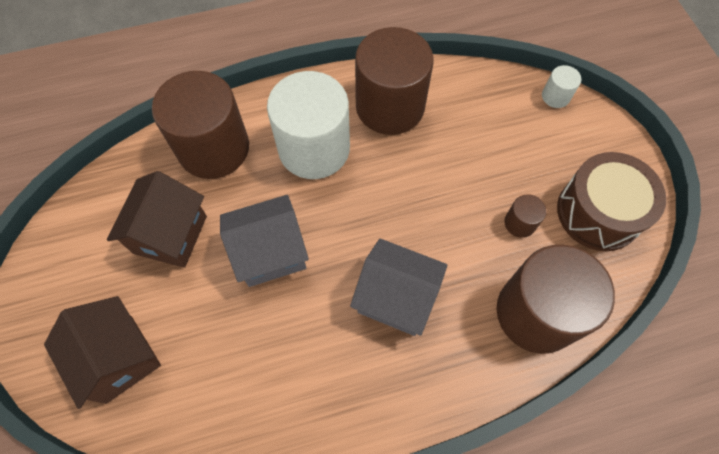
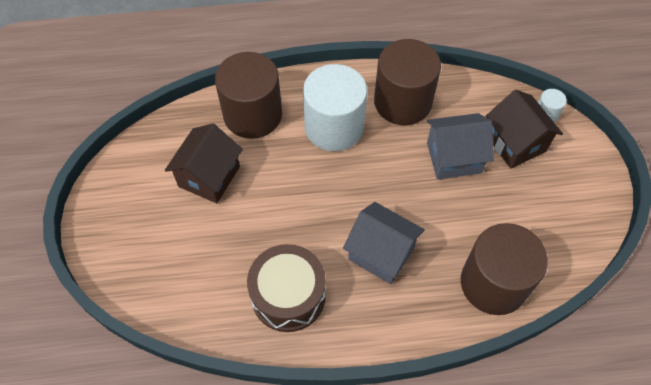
camera: 10 degrees right, 5 degrees down
(119, 358) = (157, 262): brown house -> brown house (515, 143)
(270, 252) = (286, 203): grey house -> grey house (454, 157)
(520, 223) = (494, 211): brown cylinder -> none
(598, 212) = (562, 213): brown drum -> brown drum (288, 295)

